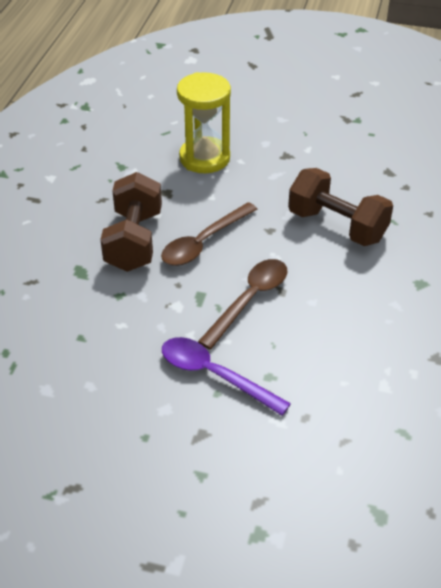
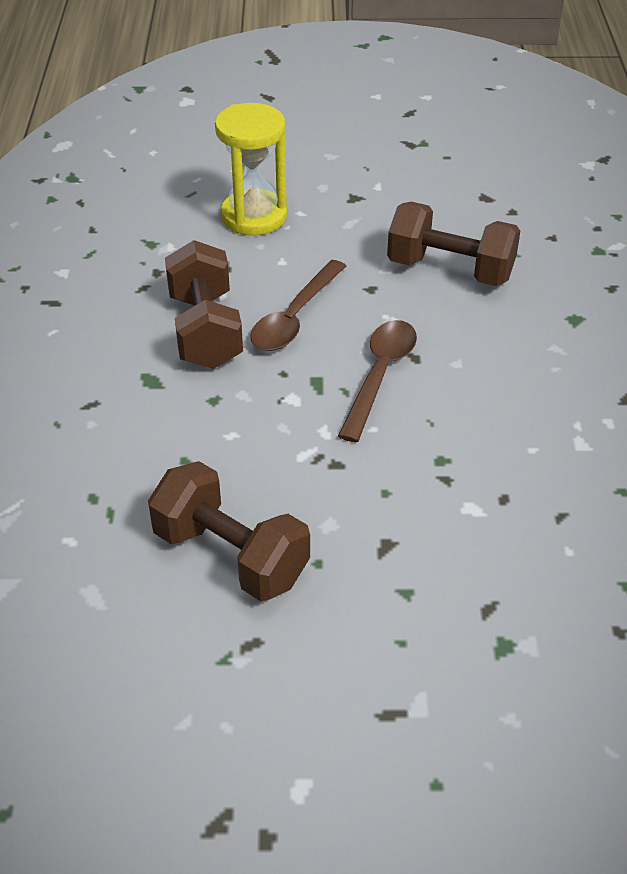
camera: 15 degrees left, 0 degrees up
(84, 417) = (231, 556): none -> brown dumbbell
(214, 375) = (374, 471): purple spoon -> none

